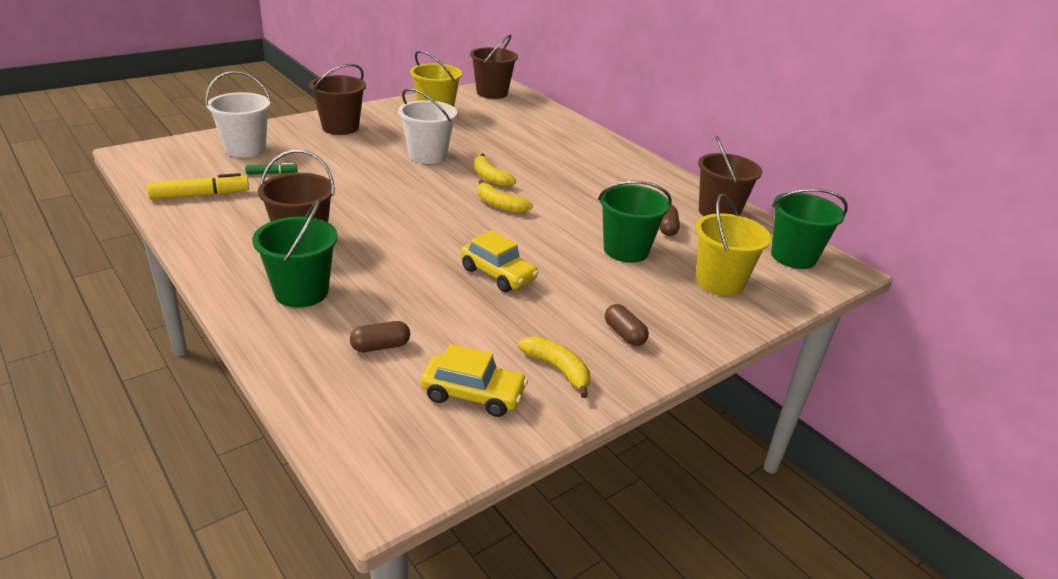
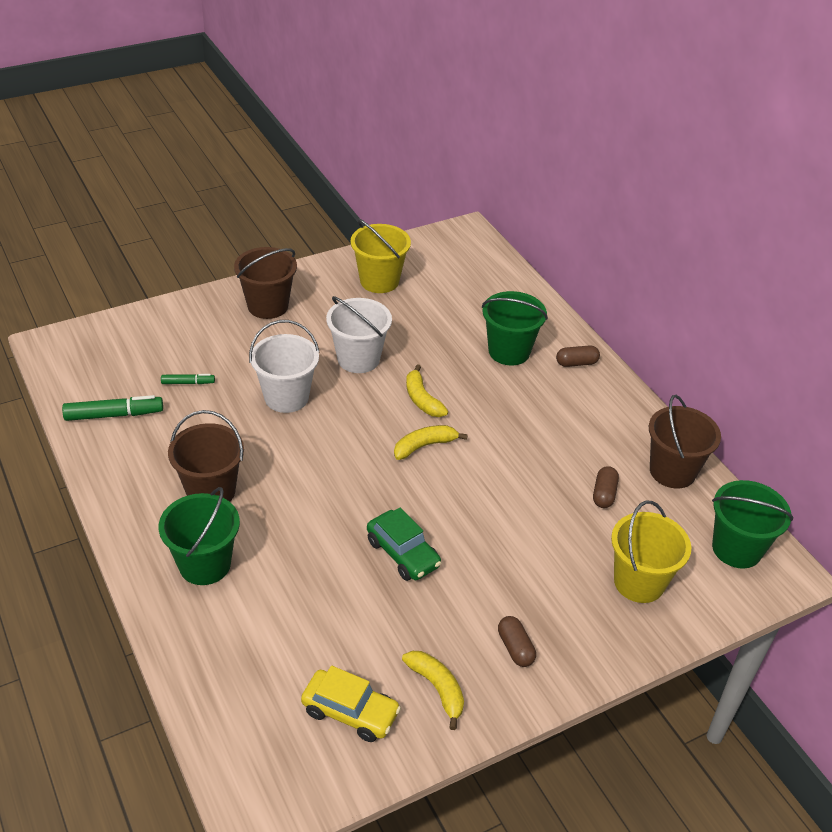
camera: 10 degrees right, 10 degrees up
(200, 195) = (114, 415): yellow marker -> green marker
(245, 149) = (163, 341): white bucket -> white bucket (286, 397)
(380, 346) = (272, 643): brown capsule -> brown capsule (576, 363)
(492, 93) = (452, 244): brown bucket -> none
(498, 274) = (403, 553): yellow car -> green car
(499, 205) = (424, 446): yellow banana -> yellow banana turned 105 degrees clockwise
(626, 250) = (548, 526): green bucket -> green bucket (509, 351)

